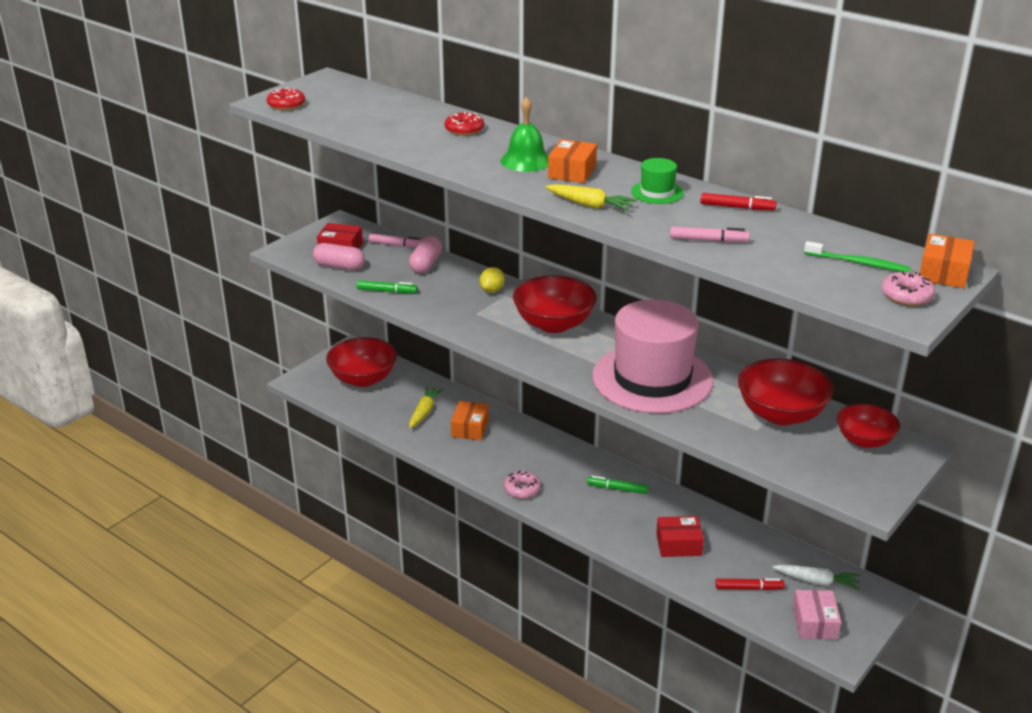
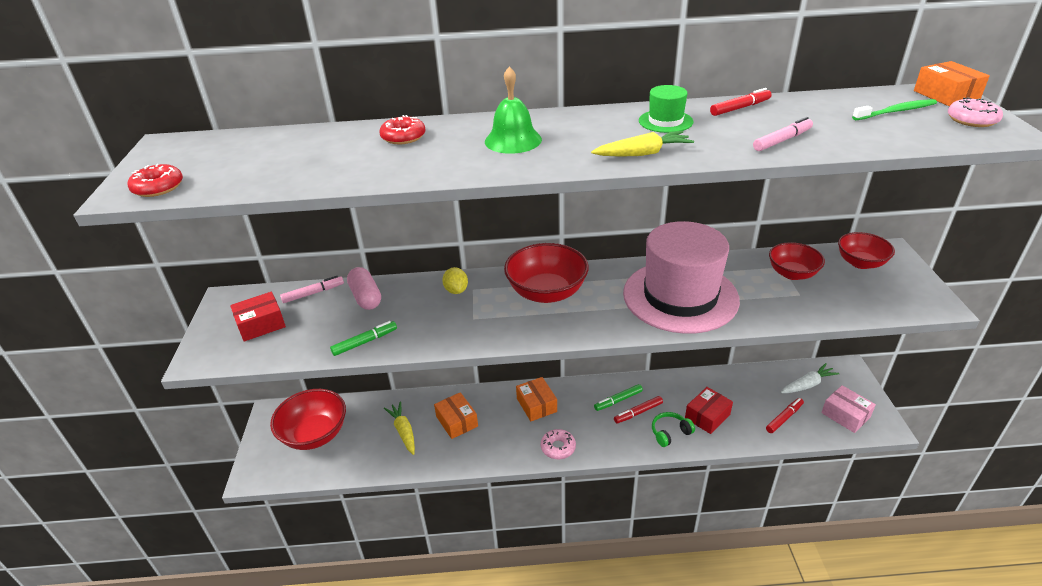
camera: 40 degrees left, 5 degrees up
(339, 266) = (283, 343): pink capsule -> none
(572, 172) = (569, 133): orange box -> orange box (536, 405)
(621, 506) = (638, 412): none -> red marker
(627, 535) = (670, 433): none -> green headphones
(781, 414) = (792, 273): red bowl -> red bowl, size x0.64

